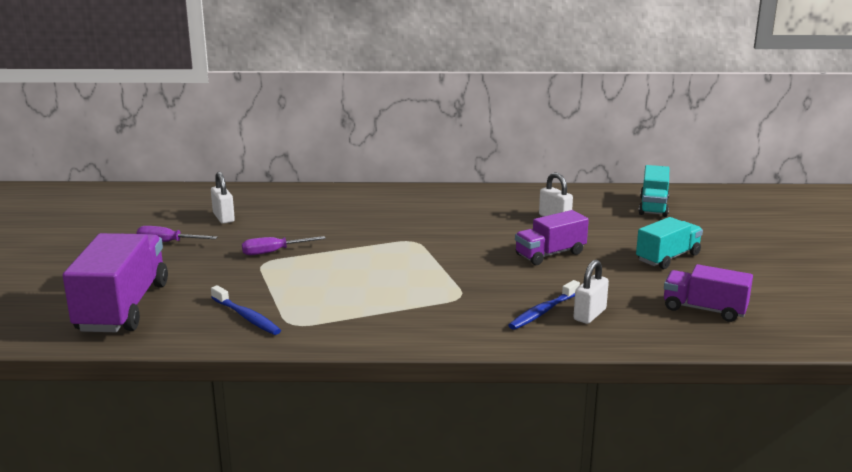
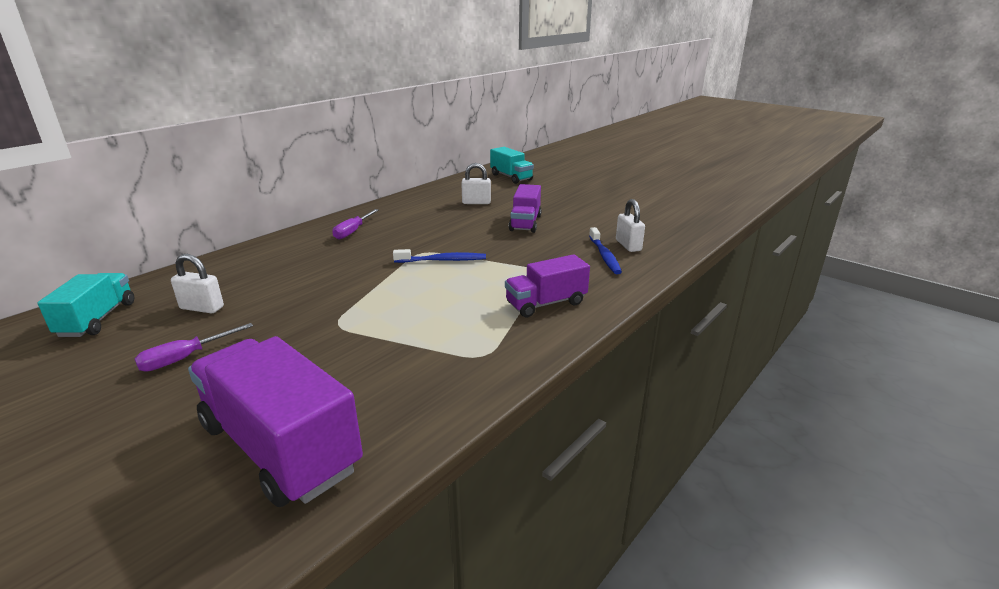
camera: 50 degrees left, 5 degrees up
(246, 317) = (432, 374): blue toothbrush -> blue toothbrush (442, 260)
(274, 252) = (327, 311): purple screwdriver -> purple screwdriver (353, 231)
(668, 258) = (583, 199): turquoise truck -> turquoise truck (97, 319)
(704, 309) = (662, 217): purple truck -> purple truck (546, 303)

